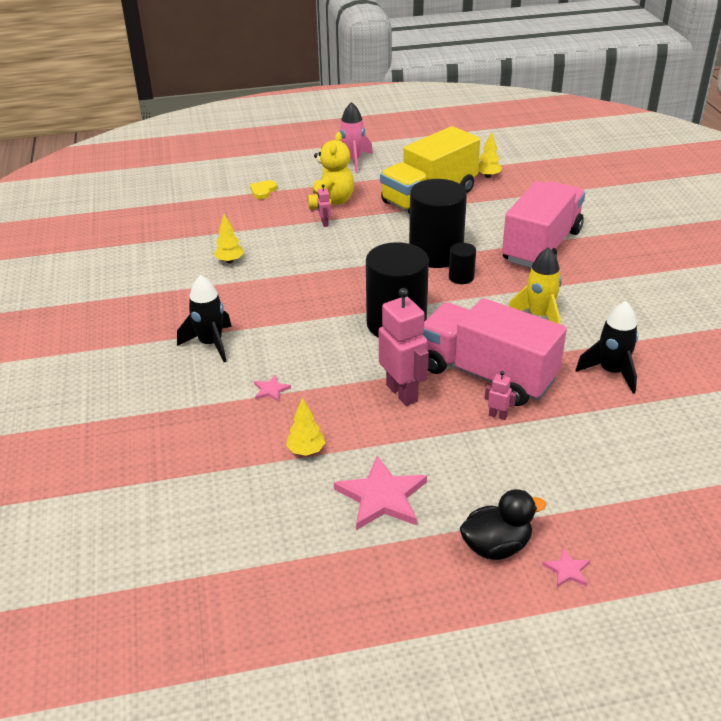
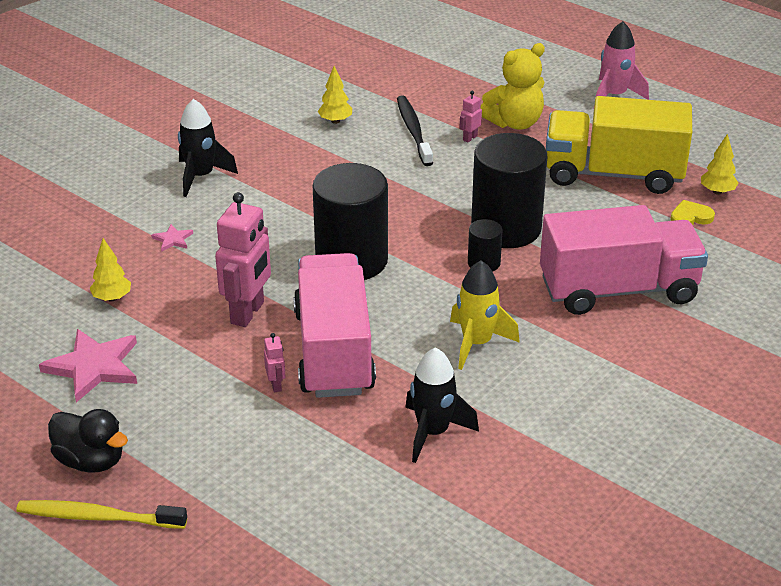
camera: 50 degrees right, 0 degrees up
(263, 191) = (478, 76): yellow heart -> yellow heart (690, 217)
(286, 238) = (413, 131): none -> black toothbrush
(567, 570) = (98, 517): pink star -> yellow toothbrush

